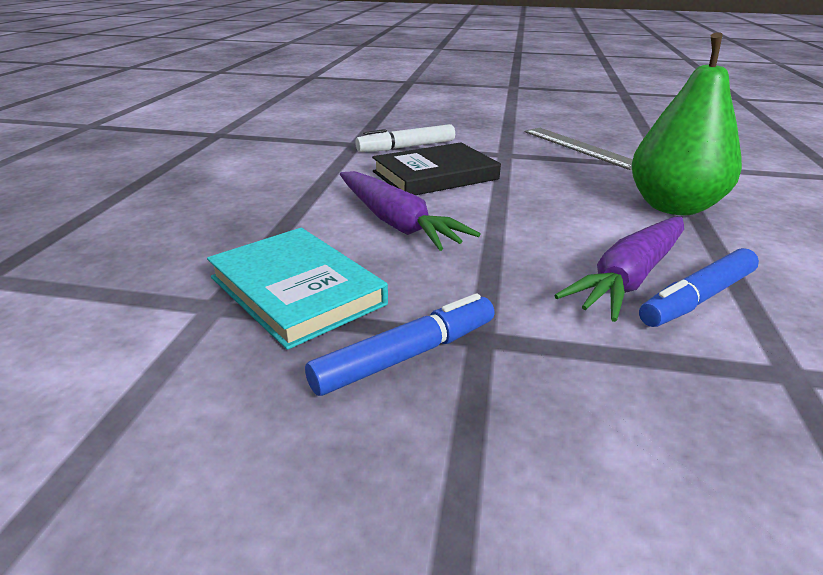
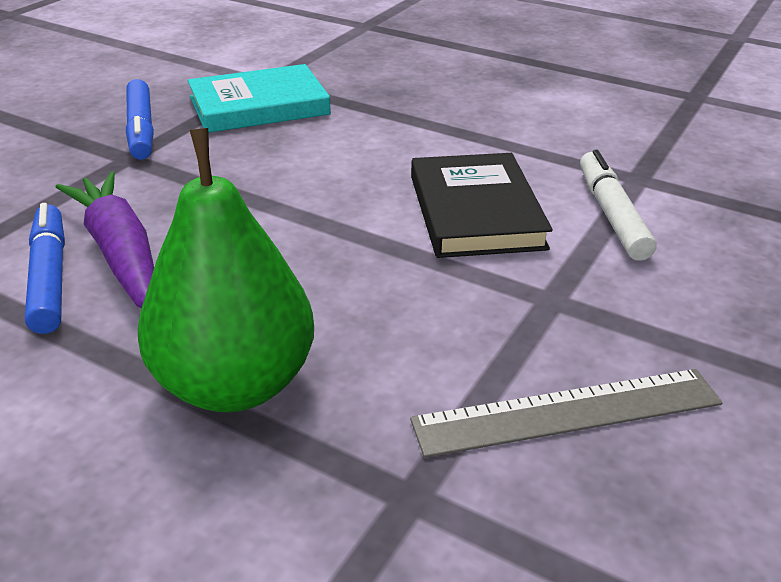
camera: 110 degrees right, 5 degrees up
(396, 223) = (346, 161): purple carrot -> none

